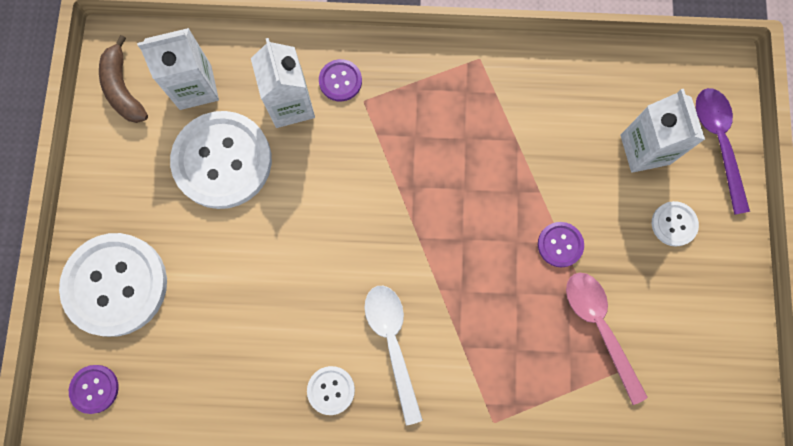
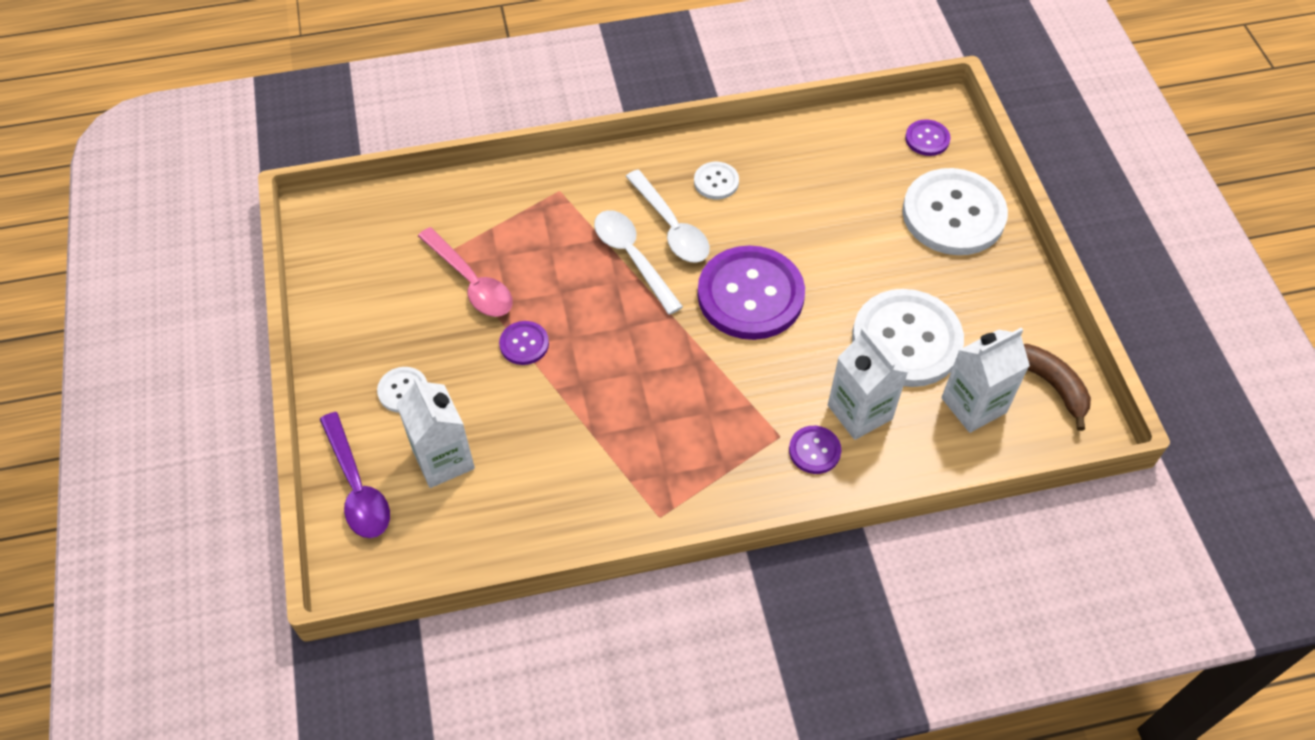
camera: 165 degrees right, 20 degrees down
(342, 243) = (750, 295): none -> purple button
(440, 316) = (632, 257): none -> white spoon

